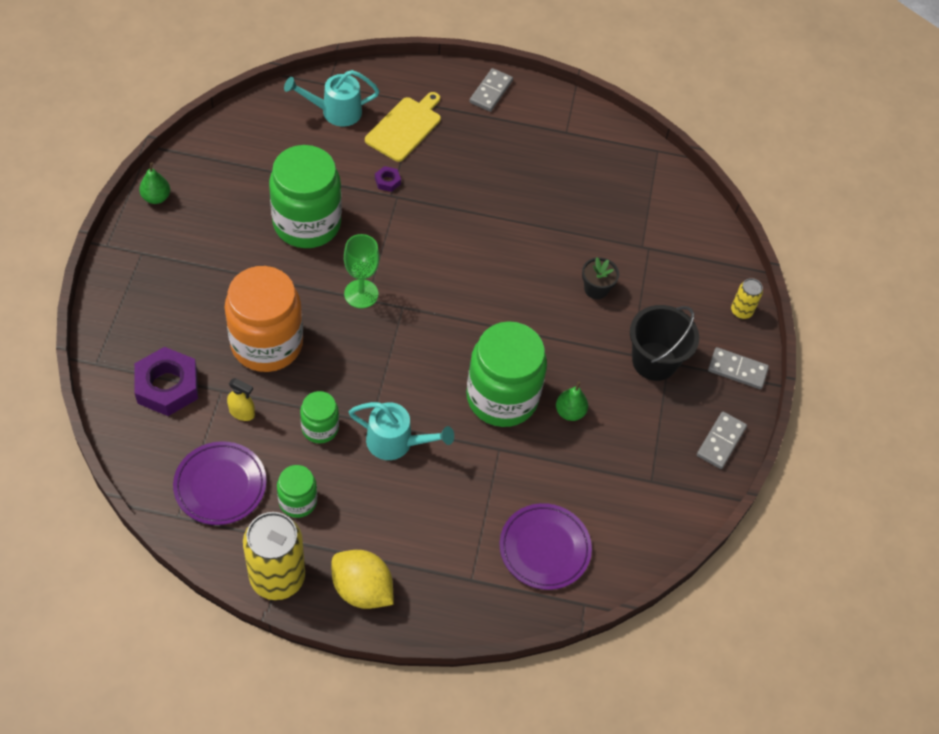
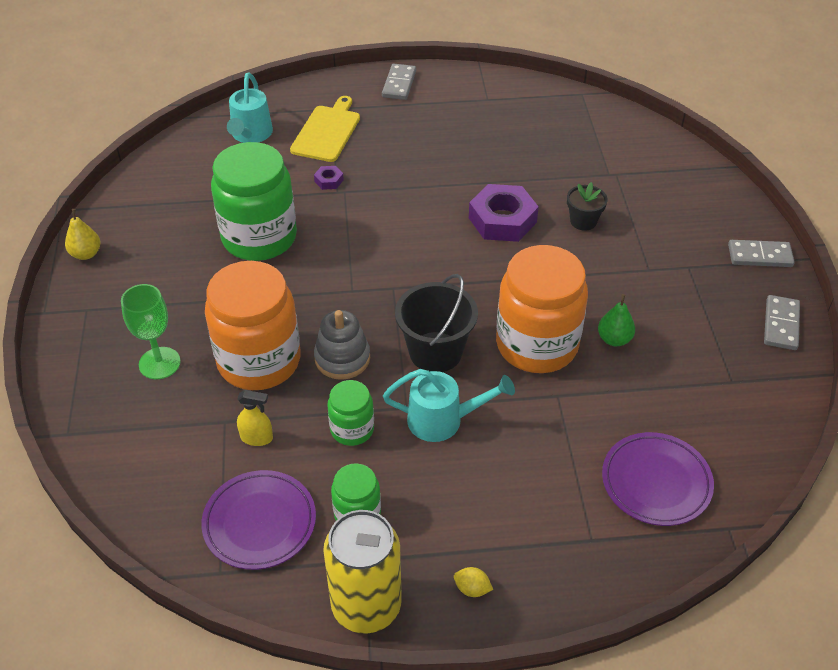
camera: 10 degrees left, 10 degrees down
(156, 197) = (86, 254): green pear -> yellow pear
(167, 386) = (160, 434): purple nut -> purple nut (502, 220)
(335, 112) = (250, 135): turquoise watering can -> turquoise watering can turned 60 degrees counterclockwise
(335, 361) = (342, 358): none -> grey stacking toy
(361, 294) = (343, 287): green goblet -> green goblet (159, 363)
(362, 589) = (472, 589): yellow lemon -> yellow lemon, size x0.43
(502, 397) = (536, 345): green jar -> orange jar
(654, 361) = (674, 270): black bucket -> black bucket (435, 352)
(741, 311) = (734, 204): yellow can -> none

